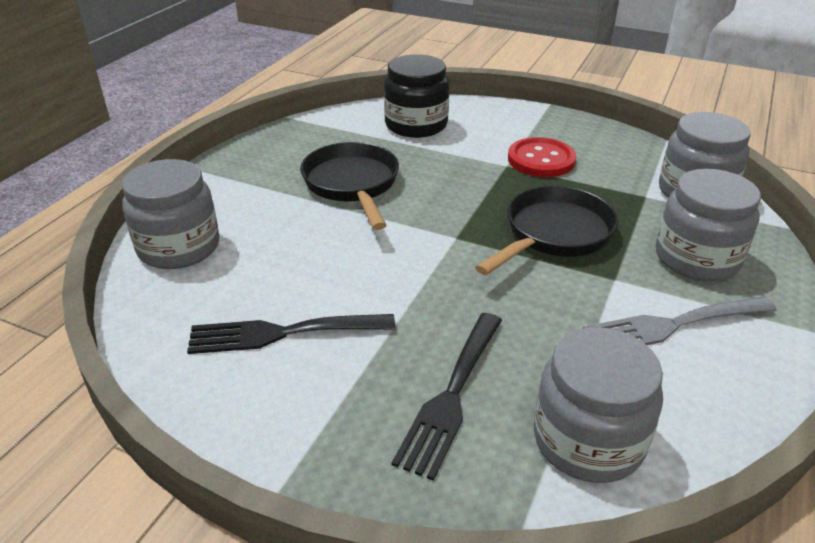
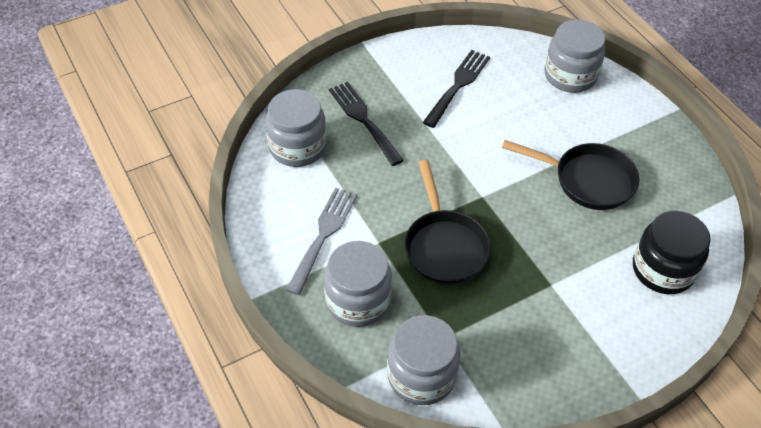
camera: 125 degrees right, 15 degrees up
(541, 160) = (543, 313): red button -> none

